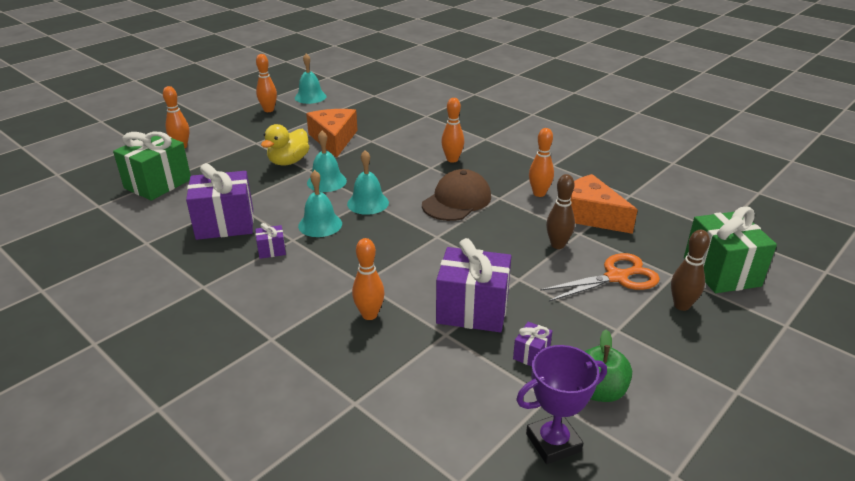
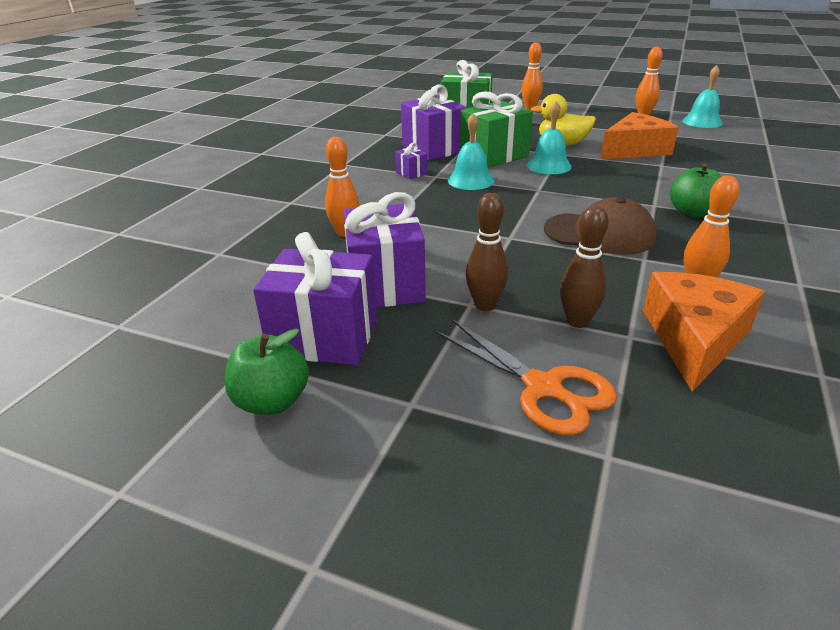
camera: 70 degrees right, 0 degrees up
(368, 203) = (533, 191): turquoise bell -> none
(452, 159) = (692, 213): orange bowling pin -> green apple
(531, 354) = (324, 337): purple gift -> purple gift, size x2.23
(553, 442) = (175, 376): purple trophy -> none
(681, 305) = (520, 474): brown bowling pin -> brown bowling pin (485, 305)
(721, 272) = (684, 531): green gift -> green gift (494, 156)

